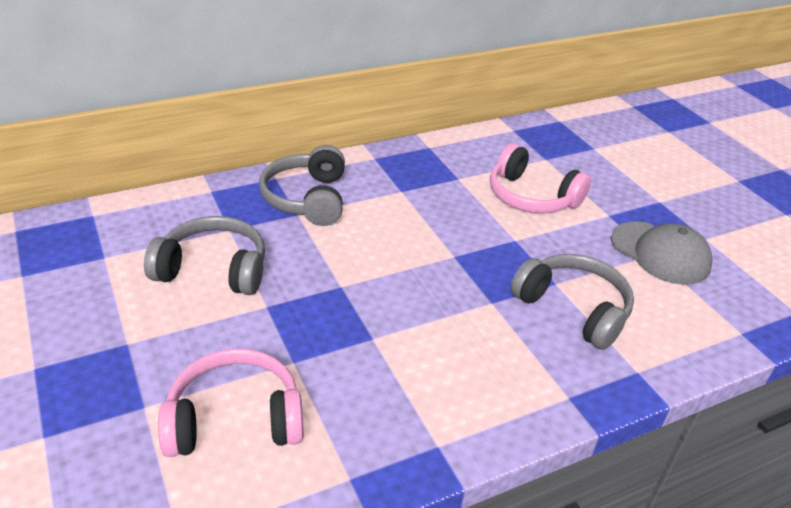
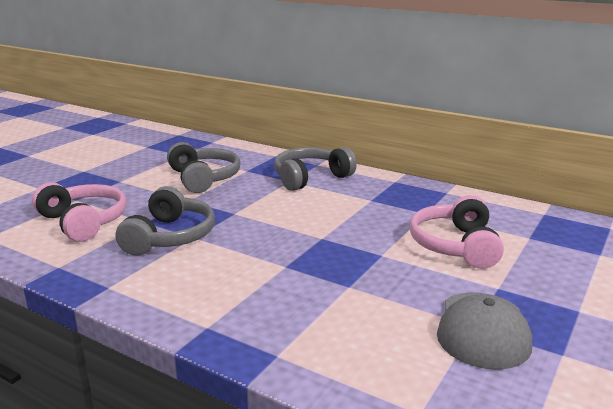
camera: 60 degrees right, 15 degrees down
(573, 309) = (324, 302): grey headphones -> grey headphones (170, 236)

